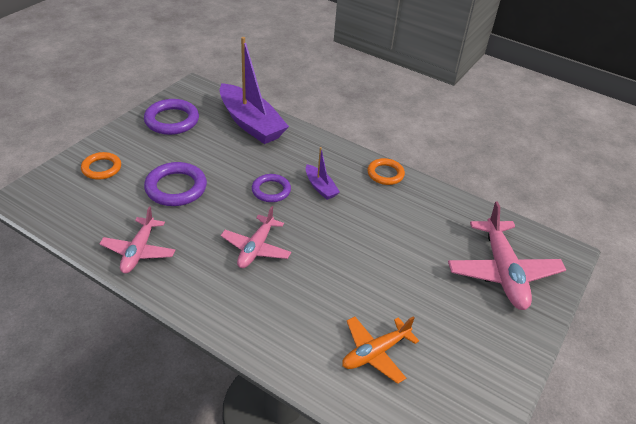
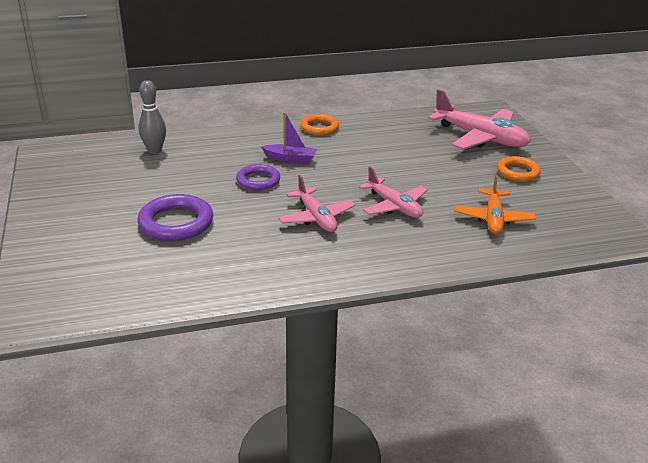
camera: 45 degrees left, 10 degrees down
(101, 168) = (74, 251): orange ring -> orange ring (518, 172)
(139, 251) = (230, 277): pink plane -> pink plane (394, 206)
(172, 120) = (74, 184): purple ring -> none
(251, 123) = (154, 150): purple boat -> grey bowling pin

